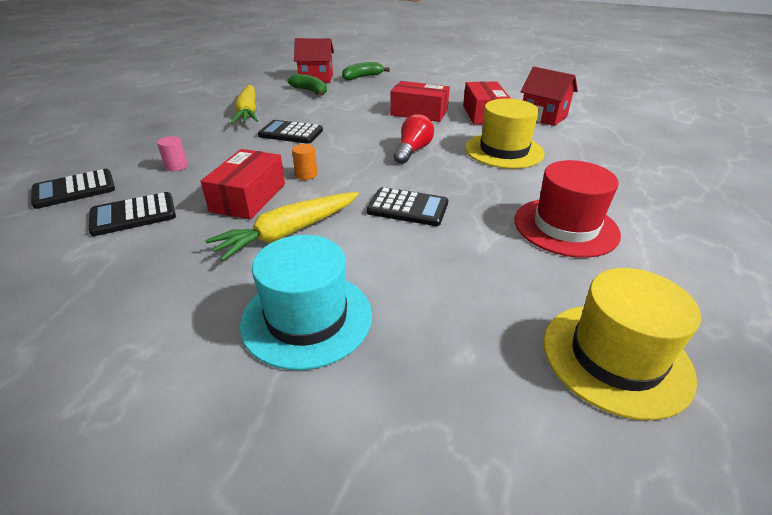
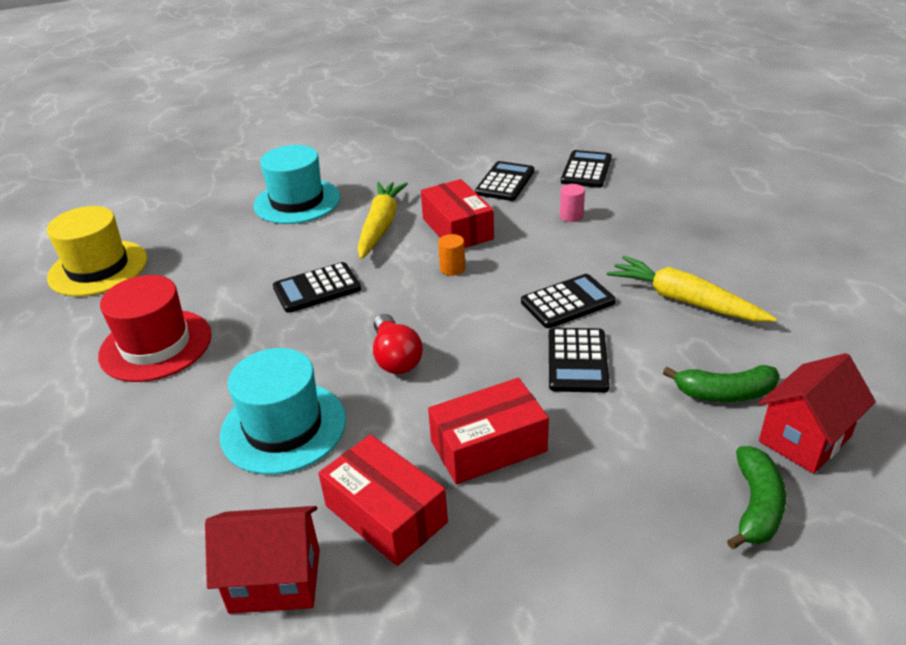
camera: 140 degrees right, 0 degrees up
(336, 116) = (577, 361): none -> black calculator
(504, 151) = (283, 427): yellow hat -> turquoise hat

